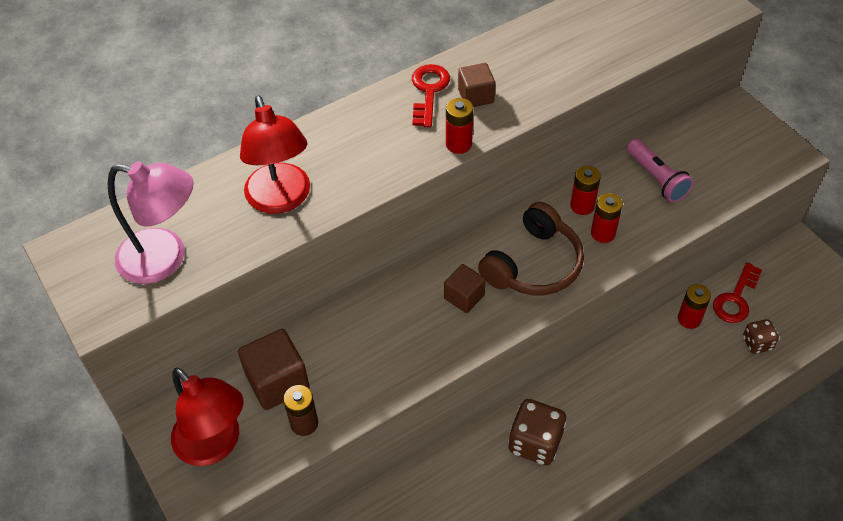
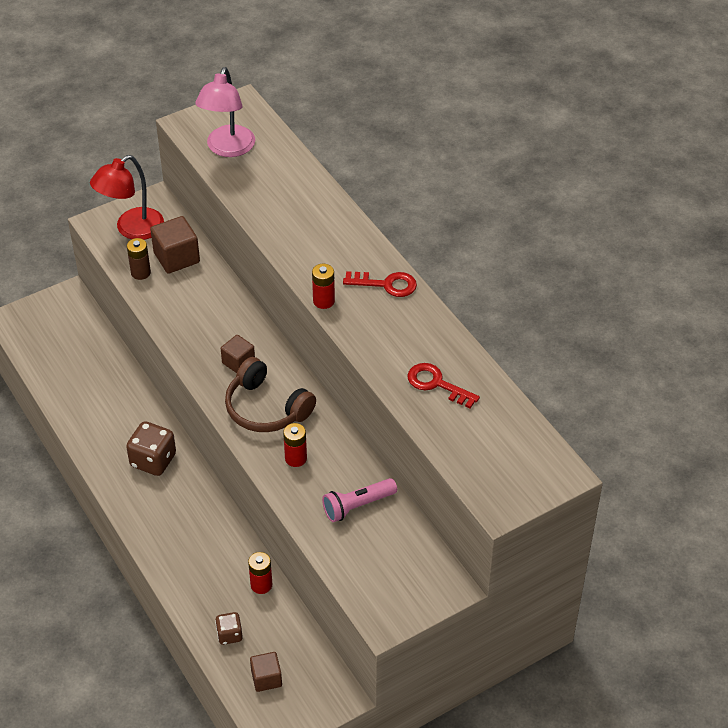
camera: 90 degrees right, 5 degrees down
(281, 199) = (275, 202): red lamp -> none
(476, 96) = (379, 314): brown cube -> brown cube (266, 678)
(582, 206) = (328, 447): red battery -> none
(735, 298) = (281, 627): red key -> red key (437, 384)

